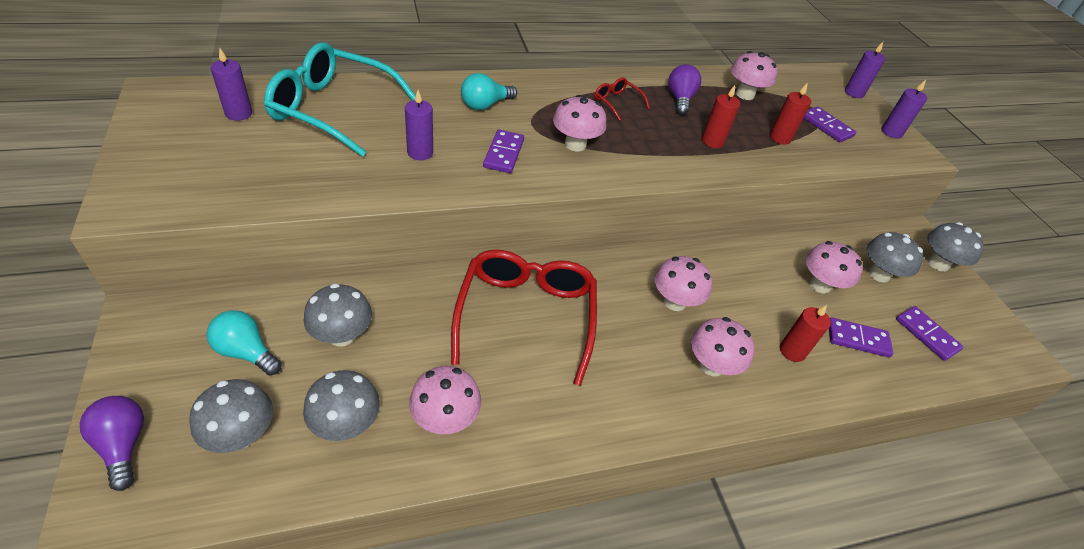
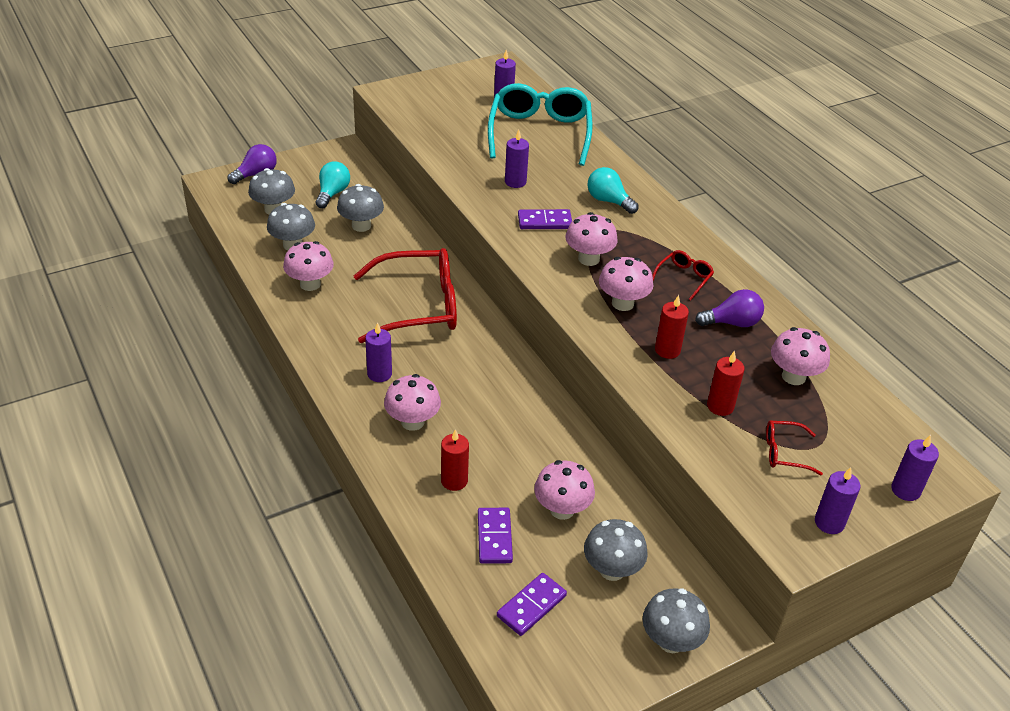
camera: 80 degrees right, 5 degrees down
(634, 378) = (379, 374): none -> purple candle
(674, 302) = (478, 394): pink mushroom -> pink mushroom (622, 303)
(827, 126) = (784, 452): purple domino -> red glasses

